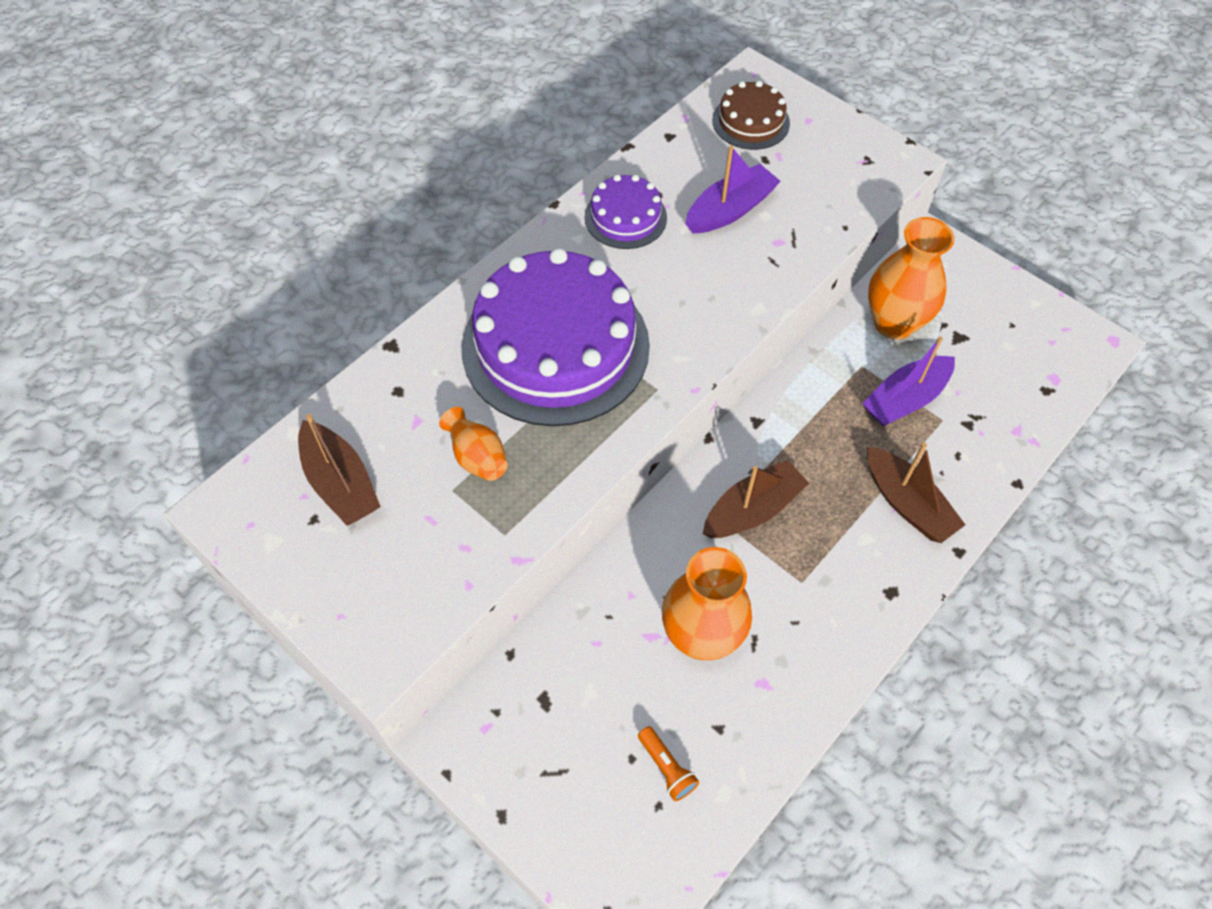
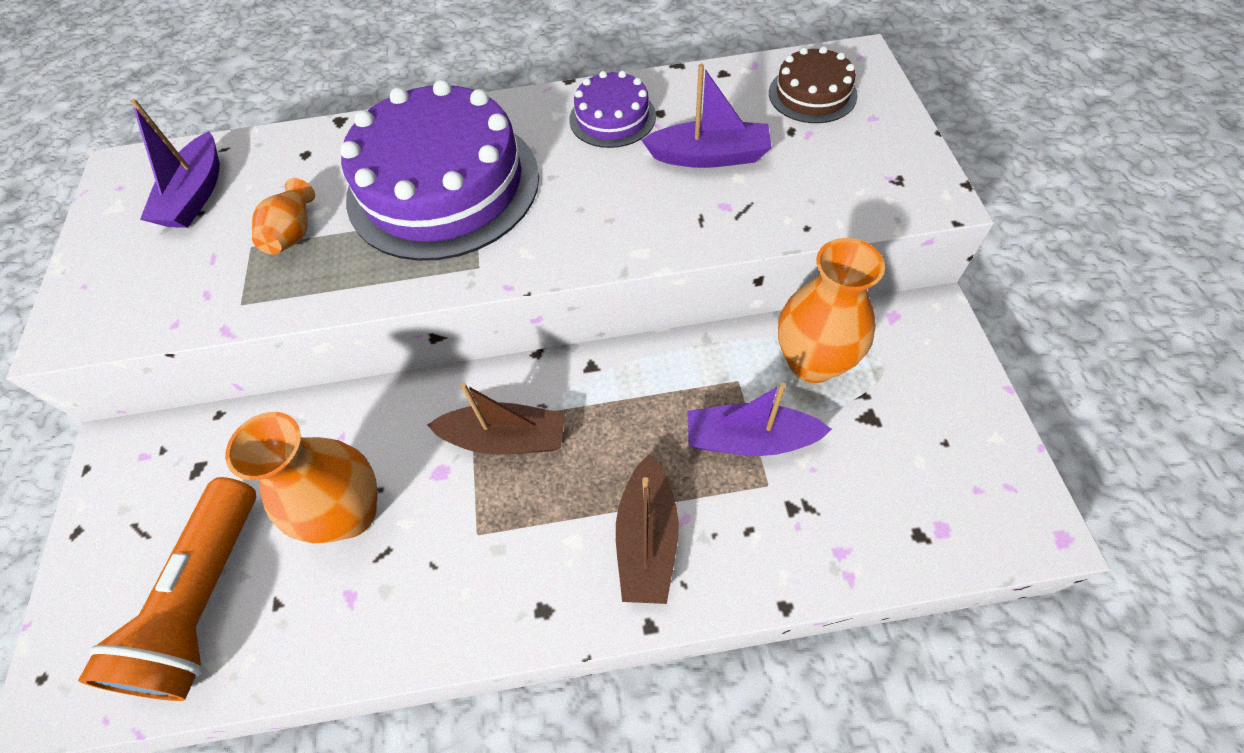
camera: 45 degrees right, 0 degrees up
(340, 483) = (196, 195): brown boat -> purple boat
(666, 768) = (206, 601): orange flashlight -> orange flashlight, size x2.50

